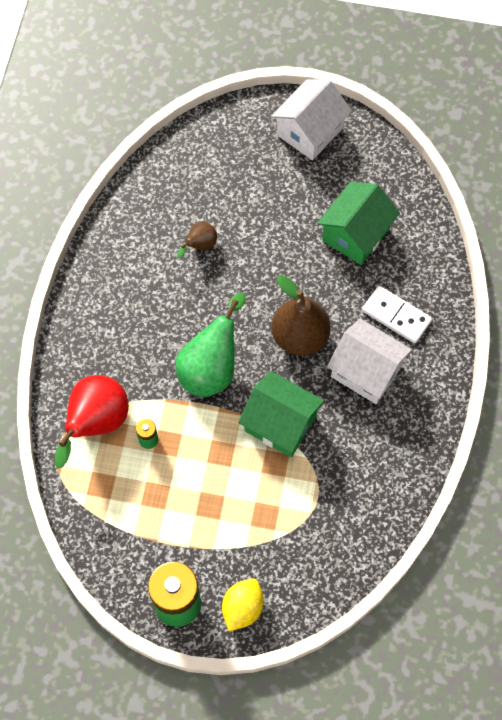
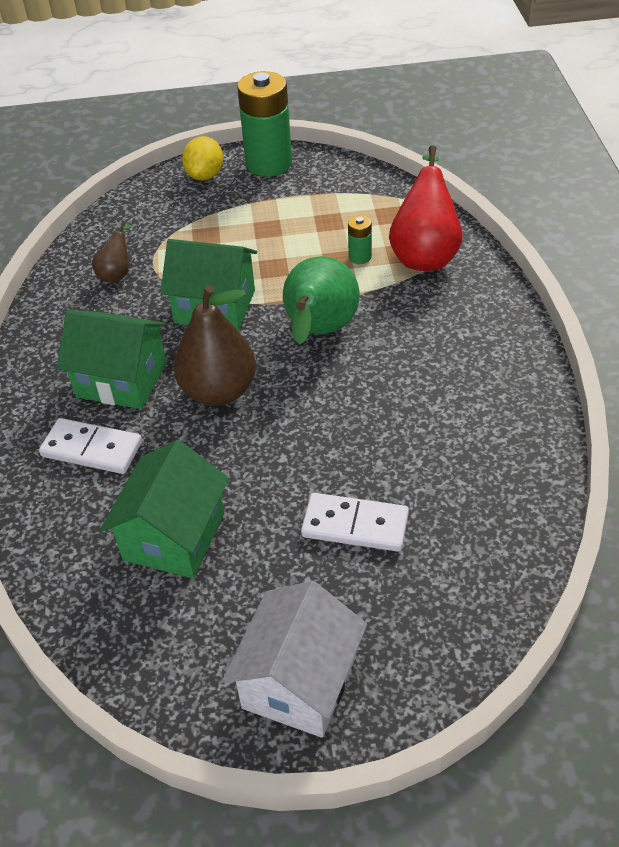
camera: 165 degrees right, 20 degrees down
(200, 246) = (400, 455): brown pear -> brown pear (117, 274)
(247, 208) = (355, 525): none -> white domino
(366, 371) = (121, 380): white house -> green house

